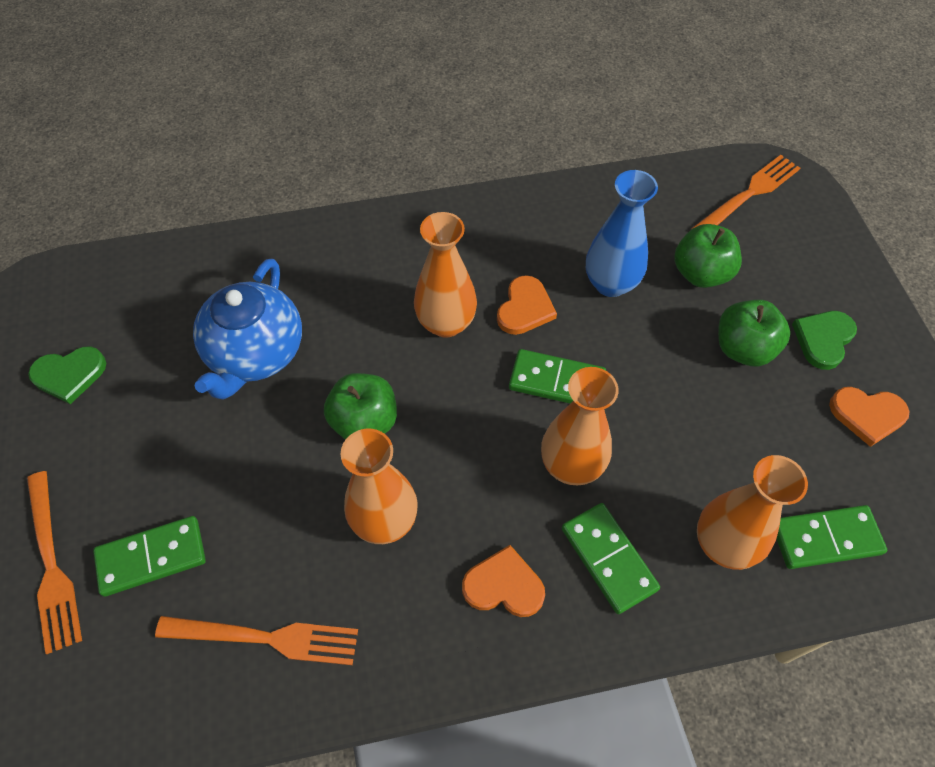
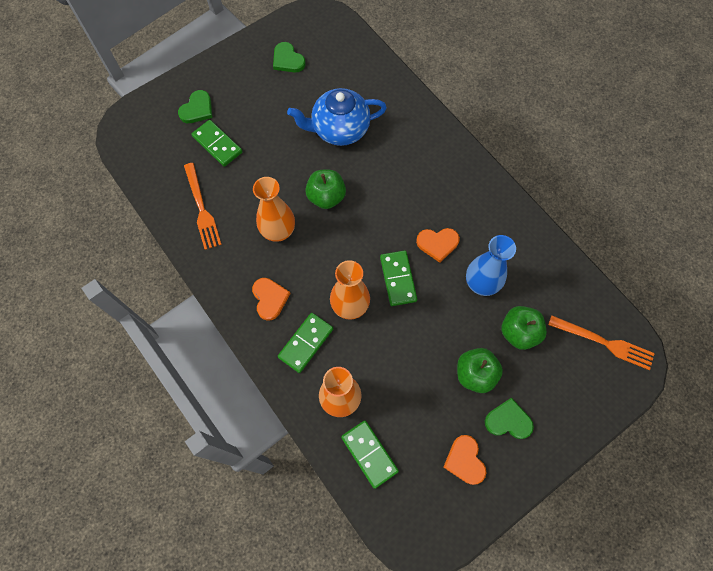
camera: 65 degrees right, 10 degrees up
(51, 565) = (197, 109): orange fork -> green heart
(446, 323) = (405, 208): orange vase -> none

